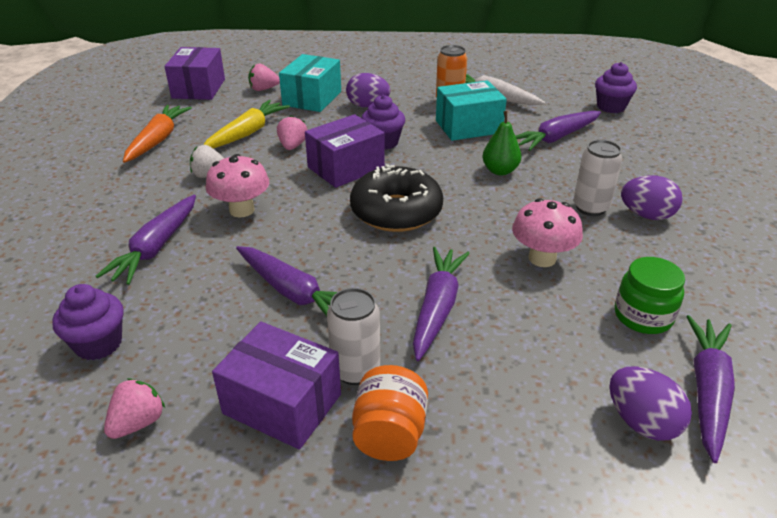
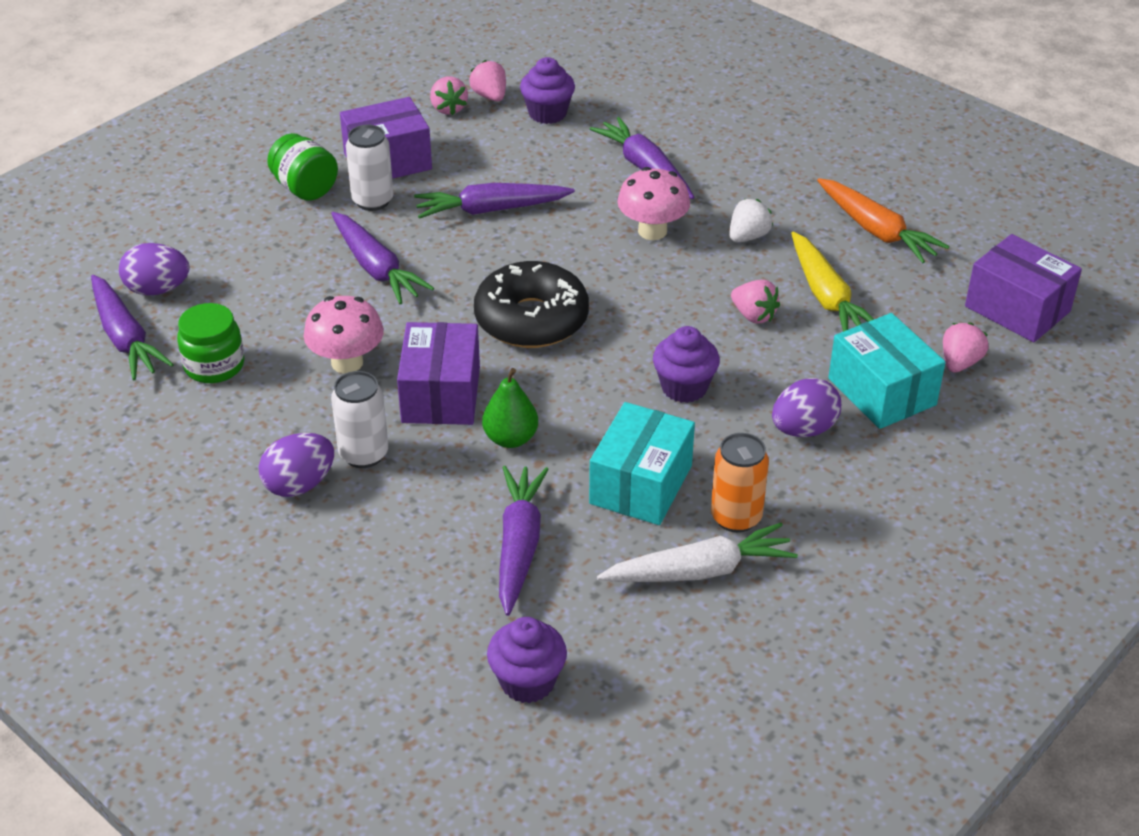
camera: 130 degrees right, 5 degrees up
(87, 405) = (490, 96): none -> pink strawberry
(346, 168) = (657, 330): purple box -> purple box (441, 394)
(389, 434) = (305, 188): orange jar -> green jar

